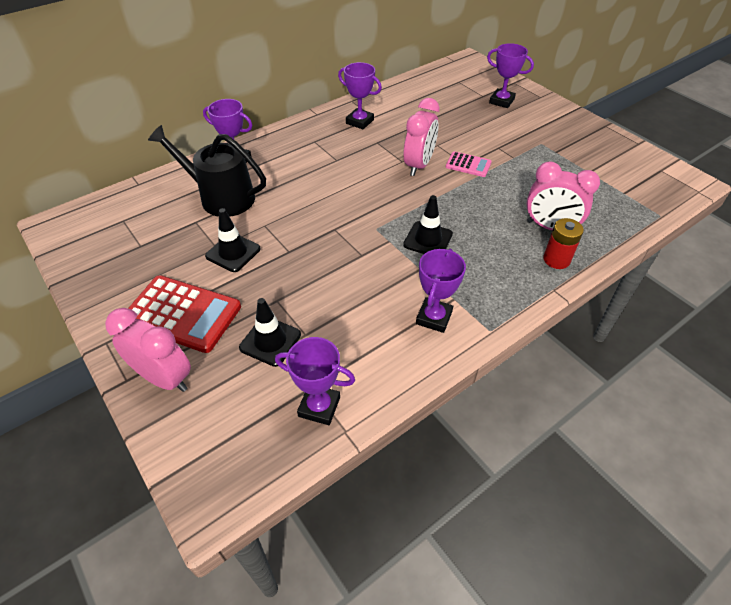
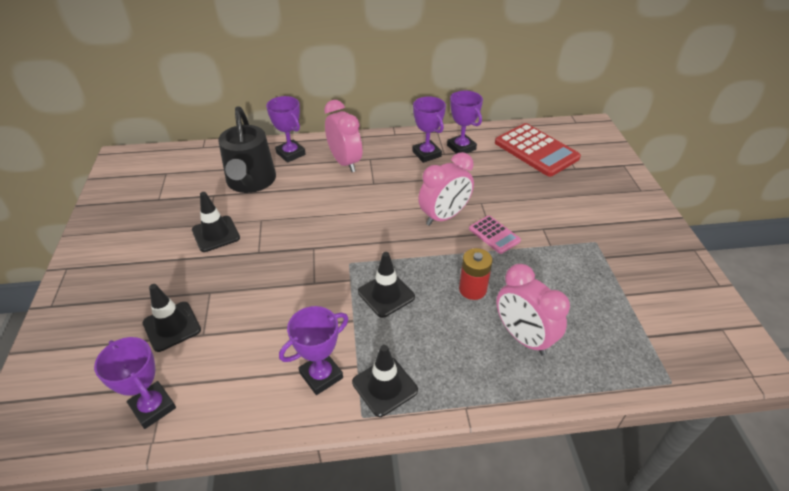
camera: 30 degrees right, 5 degrees down
(164, 378) = (74, 318): pink clock -> pink clock (345, 162)
(182, 314) = (134, 270): red calculator -> red calculator (536, 150)
(221, 197) = (250, 181): black watering can -> black watering can turned 150 degrees counterclockwise
(487, 302) = (385, 386): none -> black traffic cone
(501, 101) = (590, 180): purple trophy -> purple trophy (461, 147)
(556, 259) = (498, 376): red battery -> red battery (472, 289)

